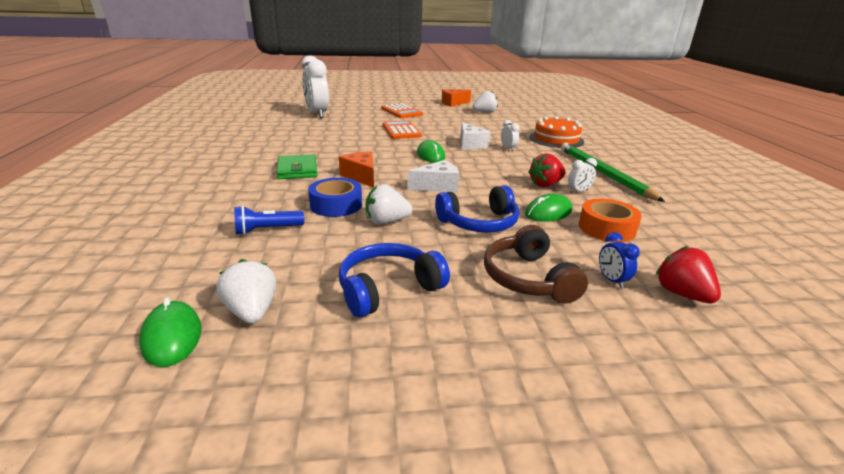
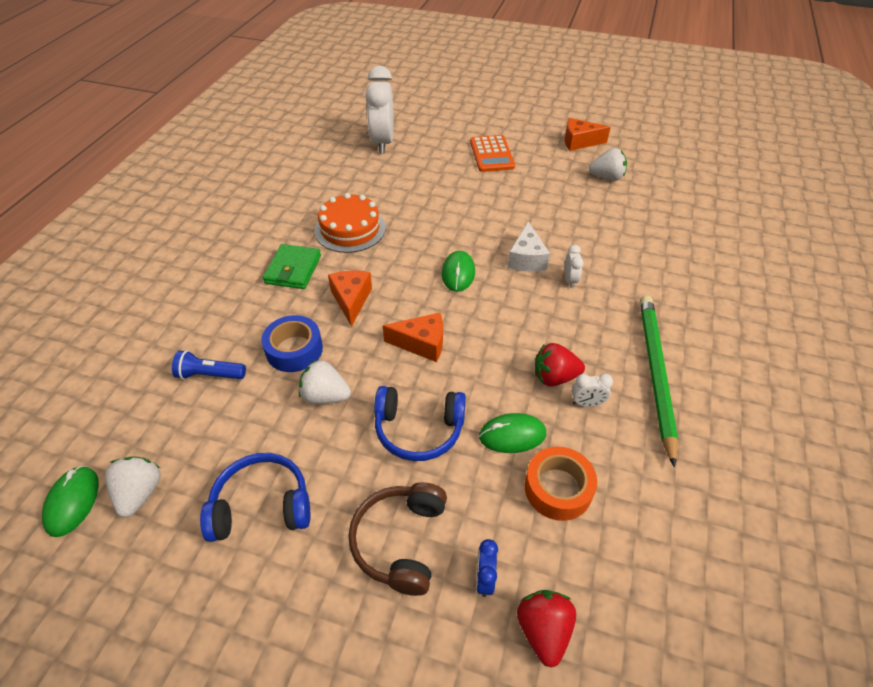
camera: 25 degrees right, 20 degrees up
(401, 131) = (460, 205): orange calculator -> none
(437, 186) = (422, 344): white cheese -> orange cheese
(556, 139) = (657, 272): orange cake -> orange cake (350, 229)

